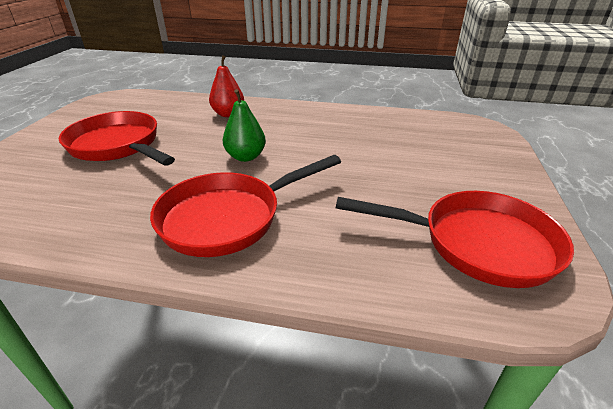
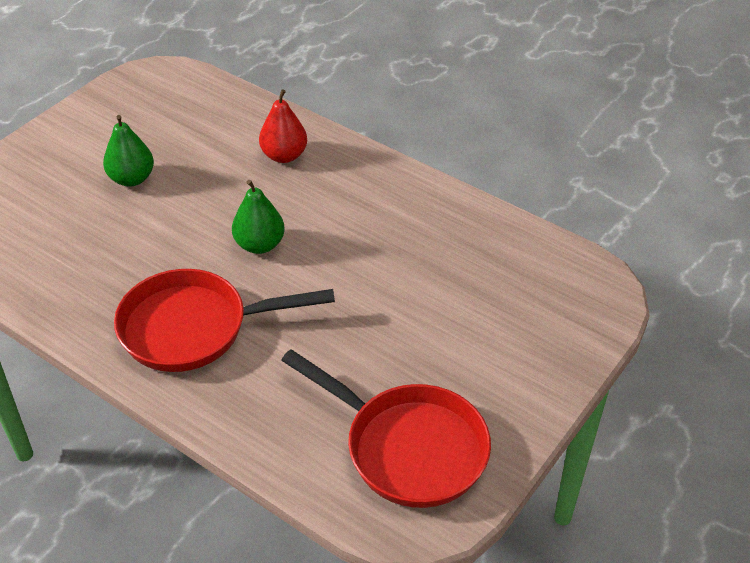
camera: 25 degrees right, 10 degrees up
(118, 145) = (132, 179): red pan -> green pear

